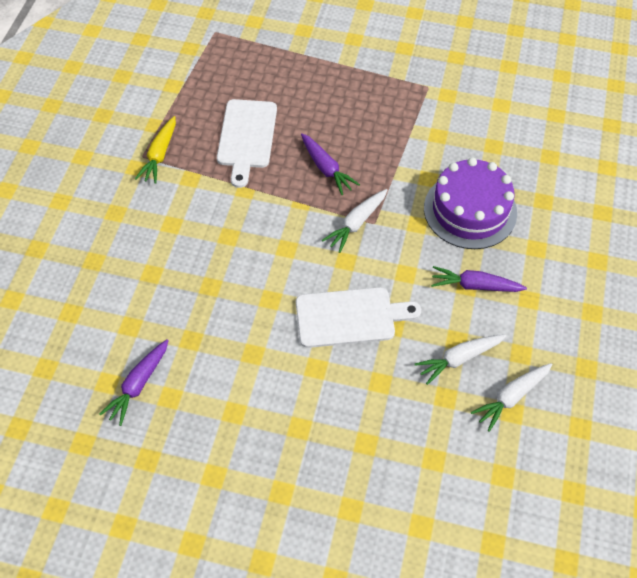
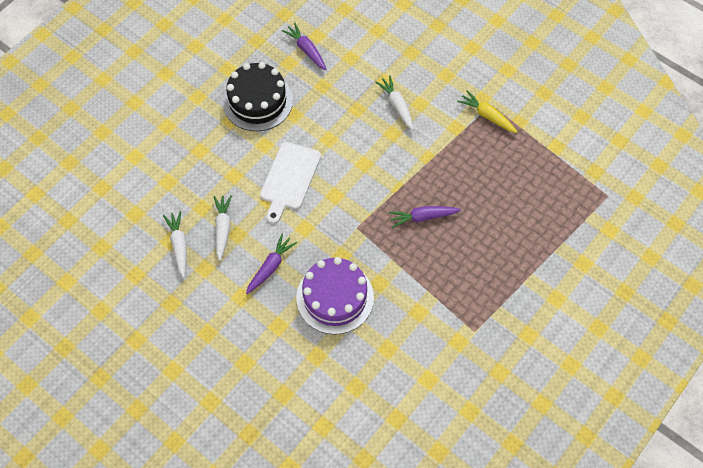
camera: 115 degrees right, 5 degrees up
(247, 137) = (478, 176): white cutting board -> none
(252, 407) = (257, 101): none -> black cake
(356, 223) = (362, 216): white carrot -> white carrot (397, 106)

